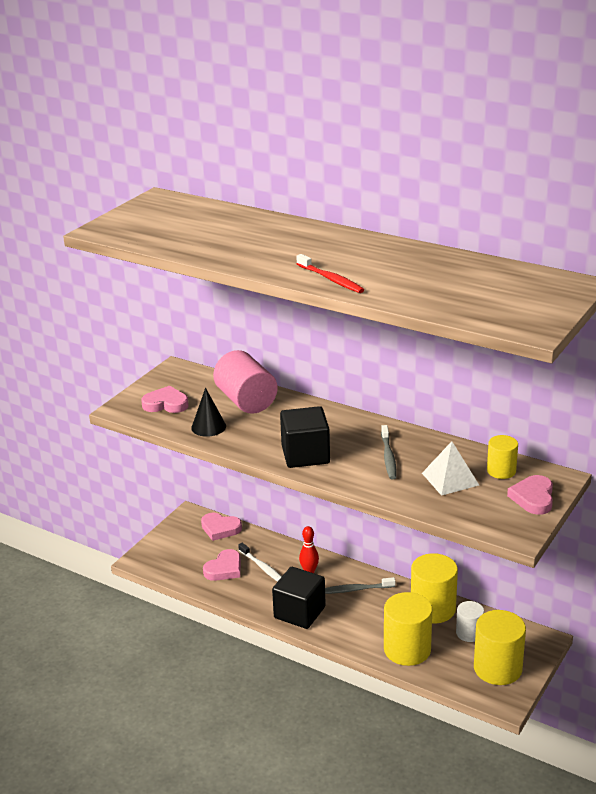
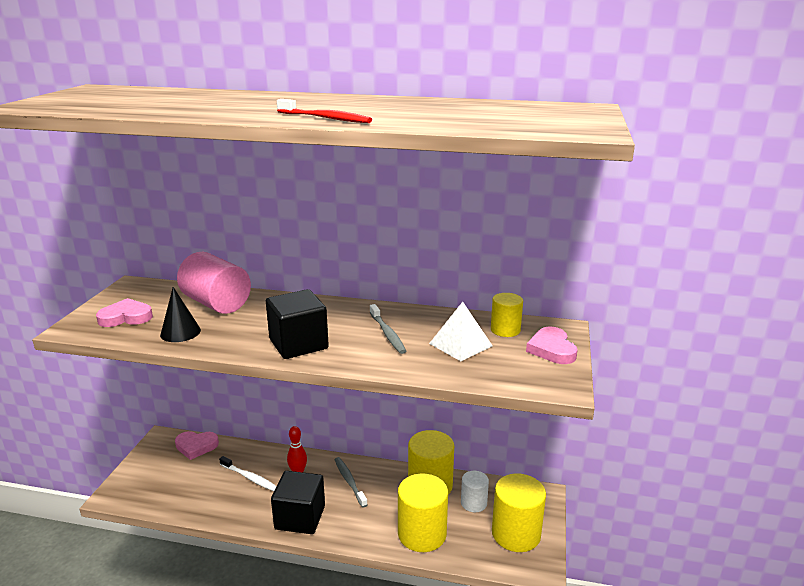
camera: 20 degrees left, 5 degrees down
(224, 569) = (209, 487): pink heart -> none
(355, 589) = (349, 481): grey toothbrush -> grey toothbrush turned 90 degrees clockwise

